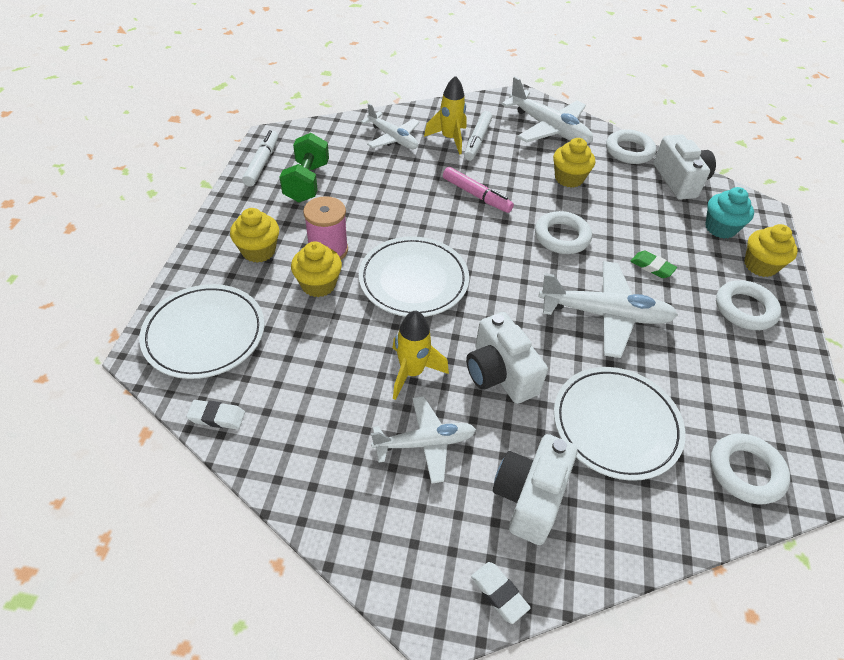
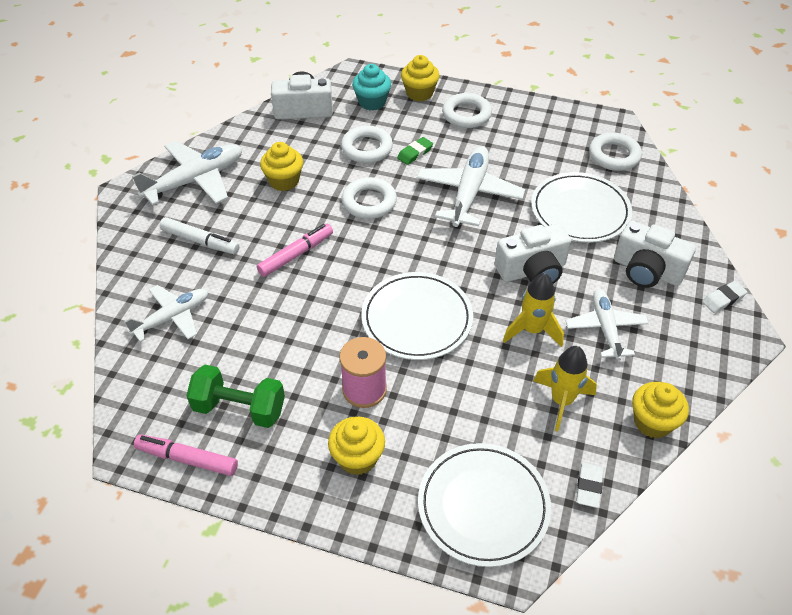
camera: 80 degrees left, 0 degrees up
(262, 163) = (187, 459): white marker -> pink marker
(318, 284) = (417, 399): yellow cupcake -> yellow cupcake (652, 422)
(449, 139) = (190, 265): yellow rocket -> yellow rocket (561, 401)
(629, 151) = (251, 131): white ring -> white ring (367, 148)

